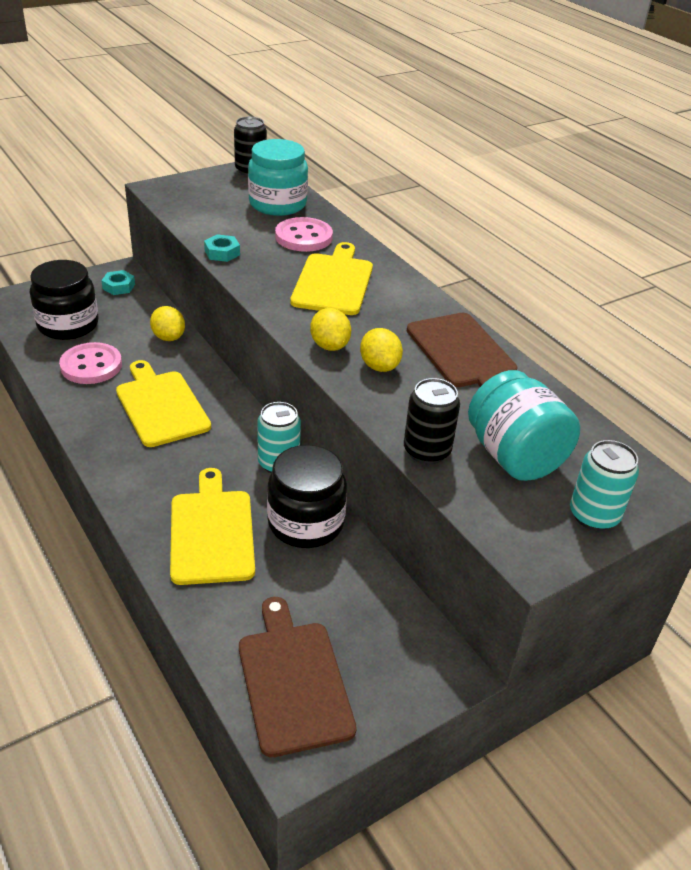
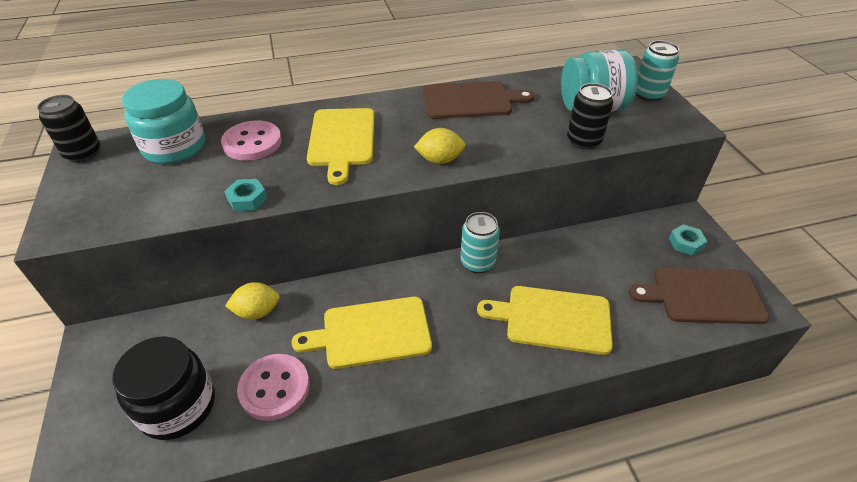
camera: 70 degrees left, 5 degrees up
(119, 286) = (126, 346): turquoise nut -> turquoise nut (685, 243)
(306, 523) = (550, 259): black jar -> none
(333, 282) = (342, 140): yellow cutting board -> yellow cutting board turned 120 degrees counterclockwise
(379, 366) = (476, 141): yellow lemon -> none

